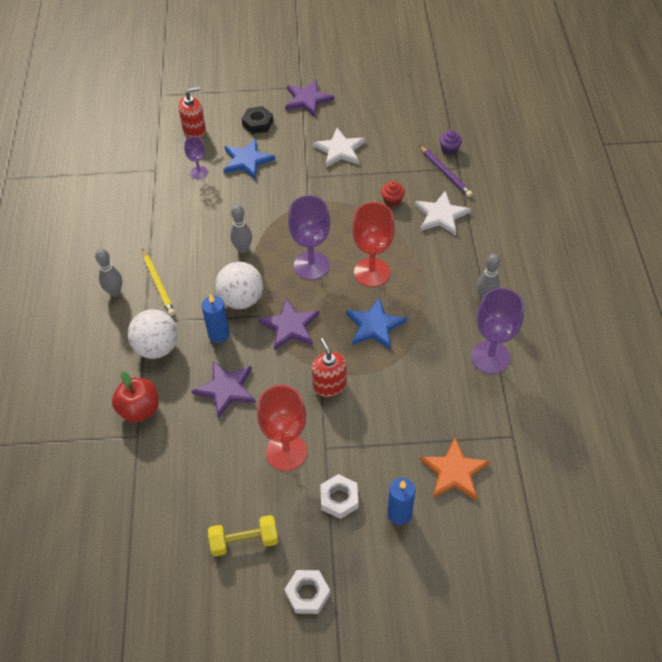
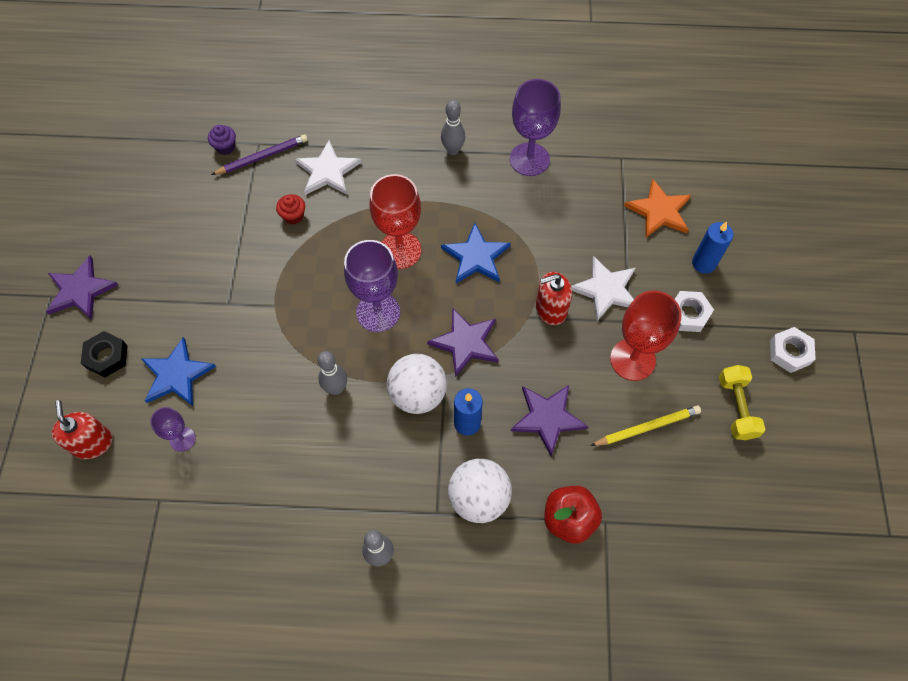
camera: 85 degrees left, 10 degrees up
(158, 284) = (376, 496): yellow pencil -> yellow pencil (647, 427)
(340, 150) = (190, 261): white star -> white star (606, 289)

